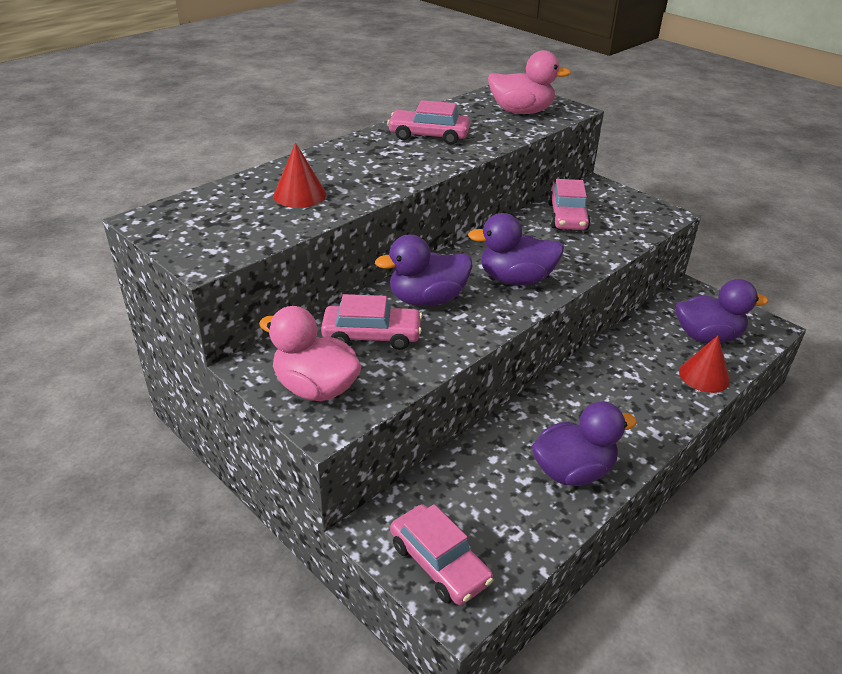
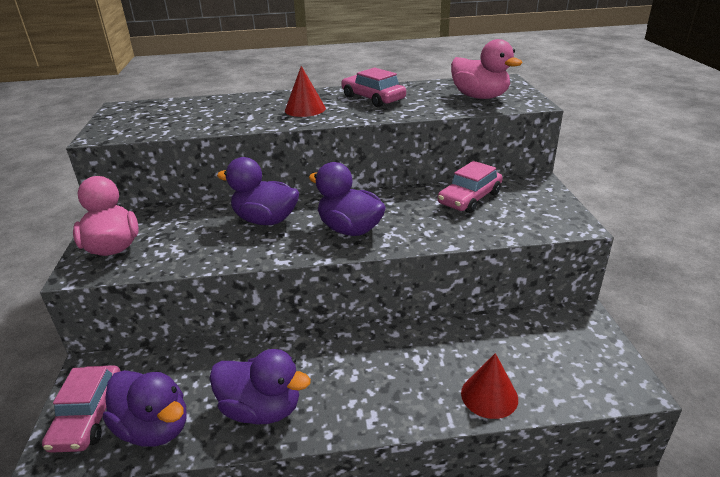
camera: 40 degrees right, 5 degrees down
(299, 195) = (219, 114): red cone -> red cone (305, 109)
(372, 335) = (194, 229): pink car -> none
(707, 336) = (542, 363): purple duck -> purple duck (154, 428)

